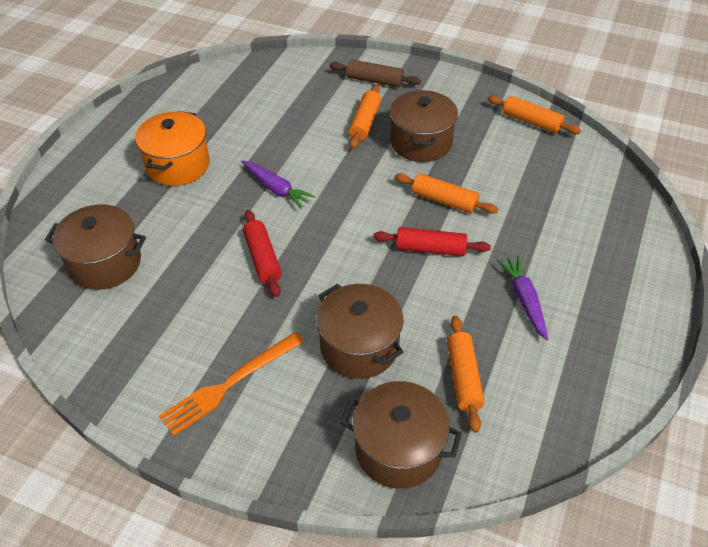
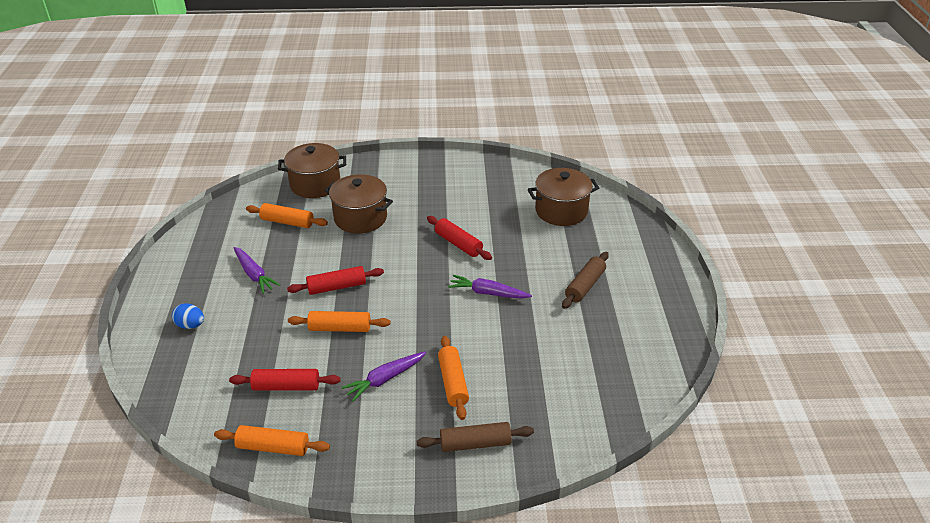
camera: 155 degrees right, 10 degrees down
(178, 165) = (585, 286): orange pot -> brown rolling pin
(230, 384) = (427, 182): orange fork -> none
(421, 142) = (385, 379): brown pot -> purple carrot
(463, 377) = (287, 222): orange rolling pin -> orange rolling pin turned 45 degrees counterclockwise
(511, 163) = (286, 386): none -> red rolling pin
(604, 255) = (190, 325): none -> blue egg

